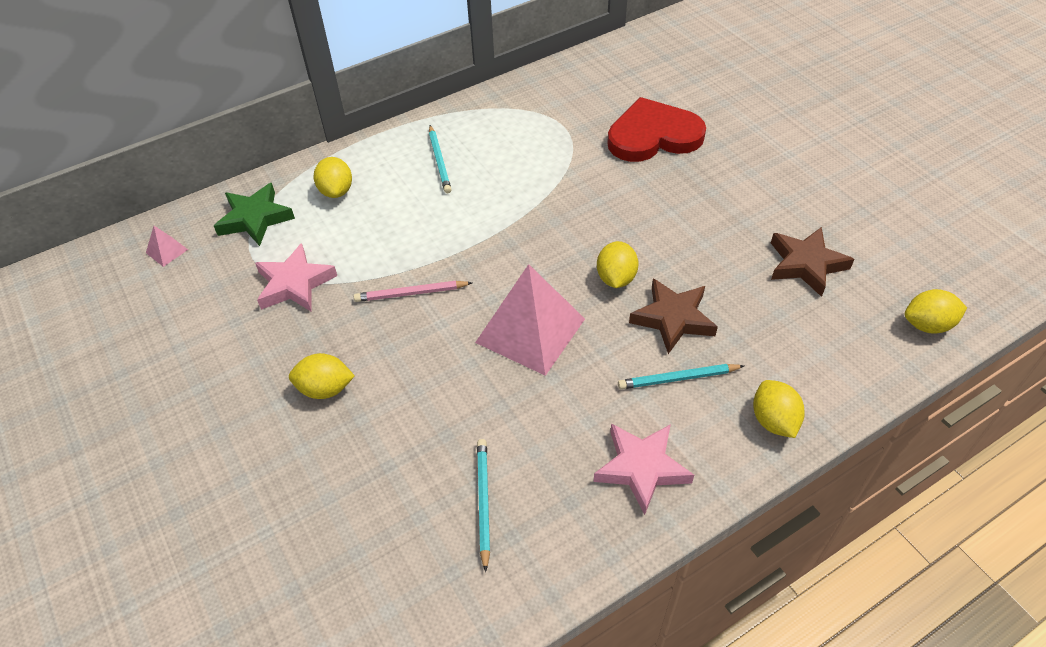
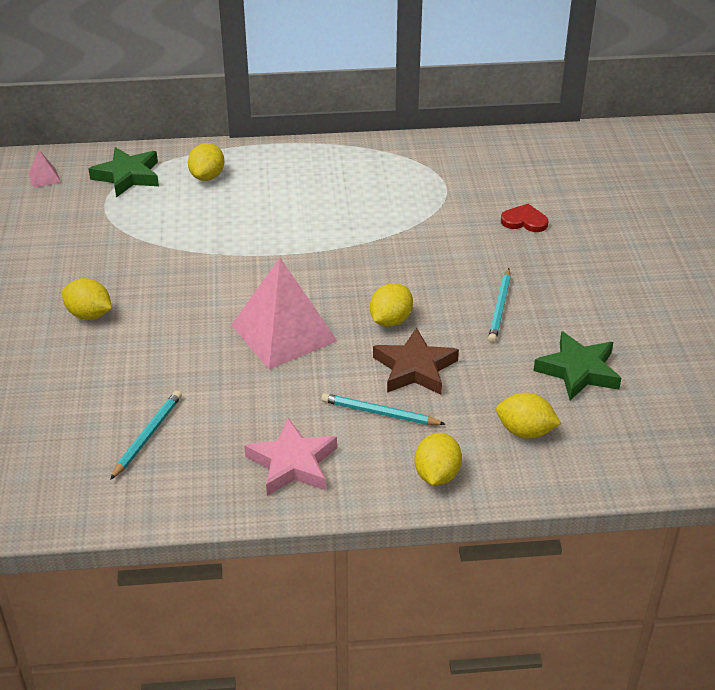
camera: 25 degrees right, 10 degrees down
(295, 284) = (122, 233): pink star -> none
(411, 293) = (208, 272): pink pencil -> none
(439, 161) = (311, 181): turquoise pencil -> turquoise pencil (500, 307)
(653, 136) = (524, 221): red heart -> red heart, size x0.46
(806, 264) = (578, 371): brown star -> green star
(927, 325) = (654, 459): yellow lemon -> yellow lemon (525, 431)

